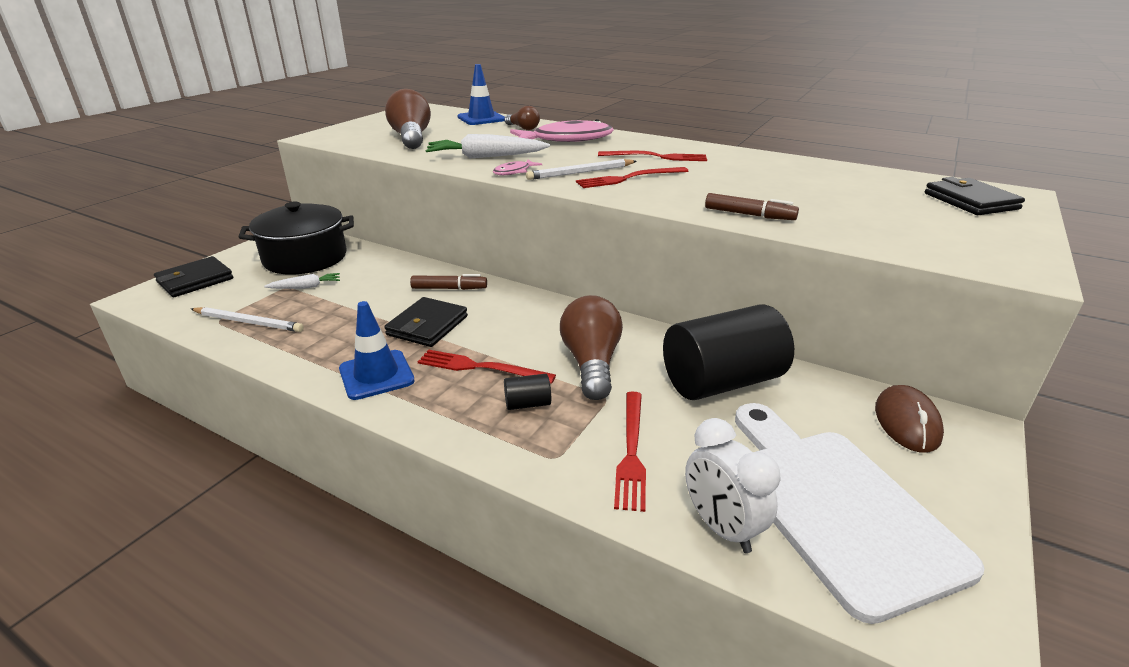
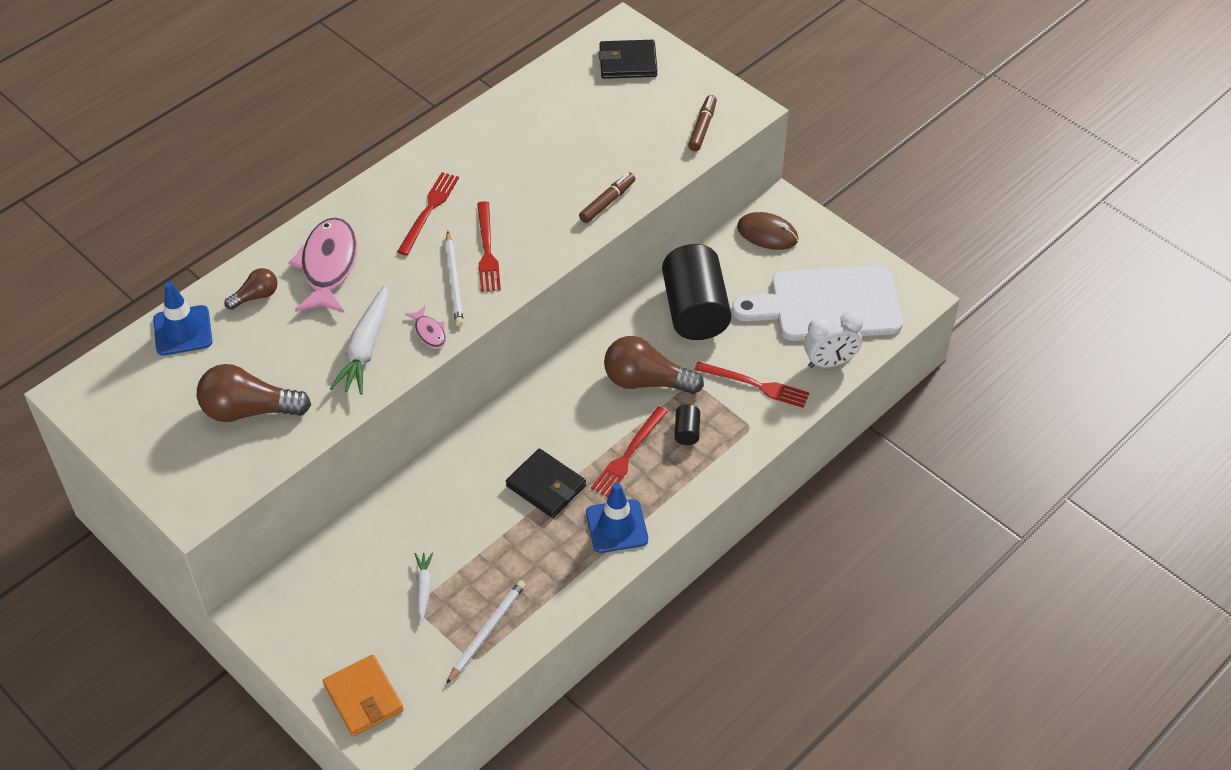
camera: 75 degrees left, 20 degrees up
(195, 280) = (363, 698): black wallet -> orange wallet
(305, 258) = (343, 594): black pot -> none
(449, 288) = (476, 463): brown marker -> brown marker (702, 127)

